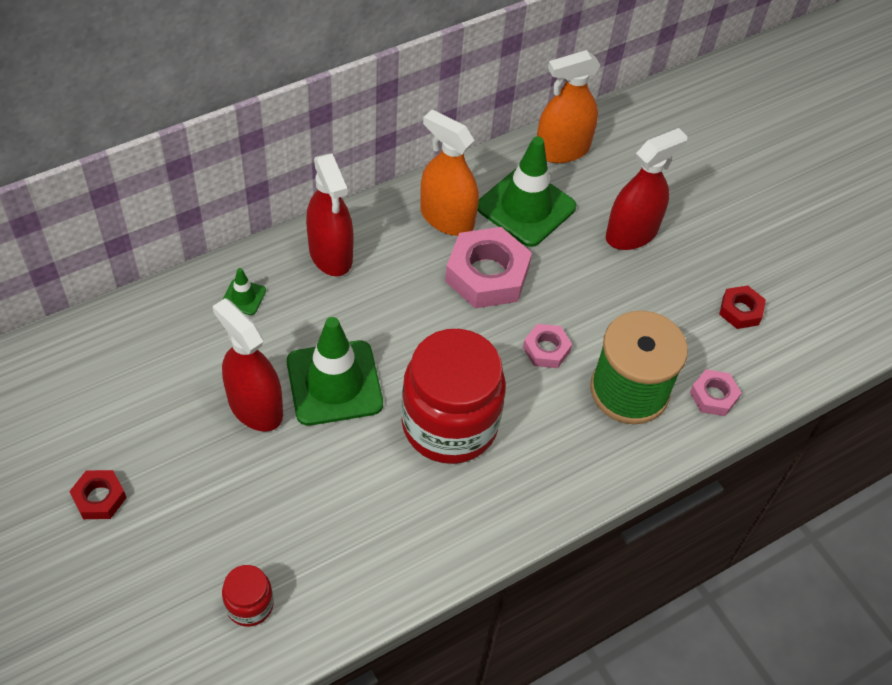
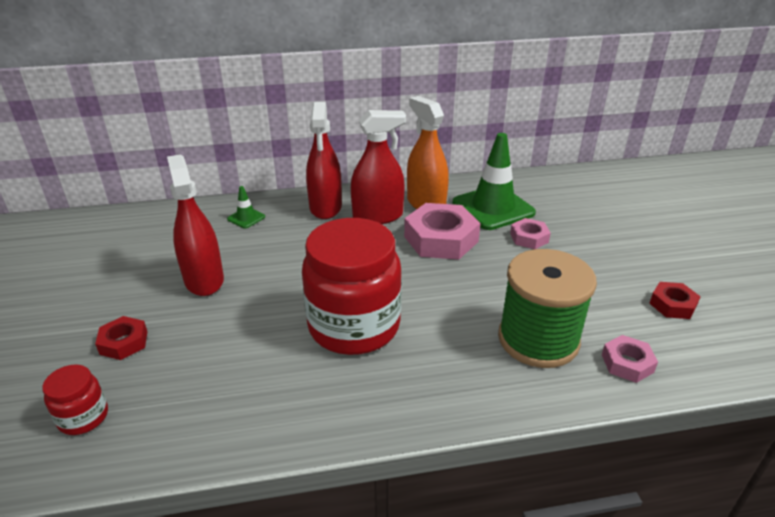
camera: 25 degrees right, 20 degrees down
(99, 498) = (42, 308): red nut -> red nut (124, 342)
(334, 383) = (276, 278): green traffic cone -> none
(546, 349) = (469, 294): pink nut -> pink nut (529, 238)
(562, 150) = (537, 183): orange spray bottle -> none
(631, 233) = (578, 237): red spray bottle -> red spray bottle (378, 216)

